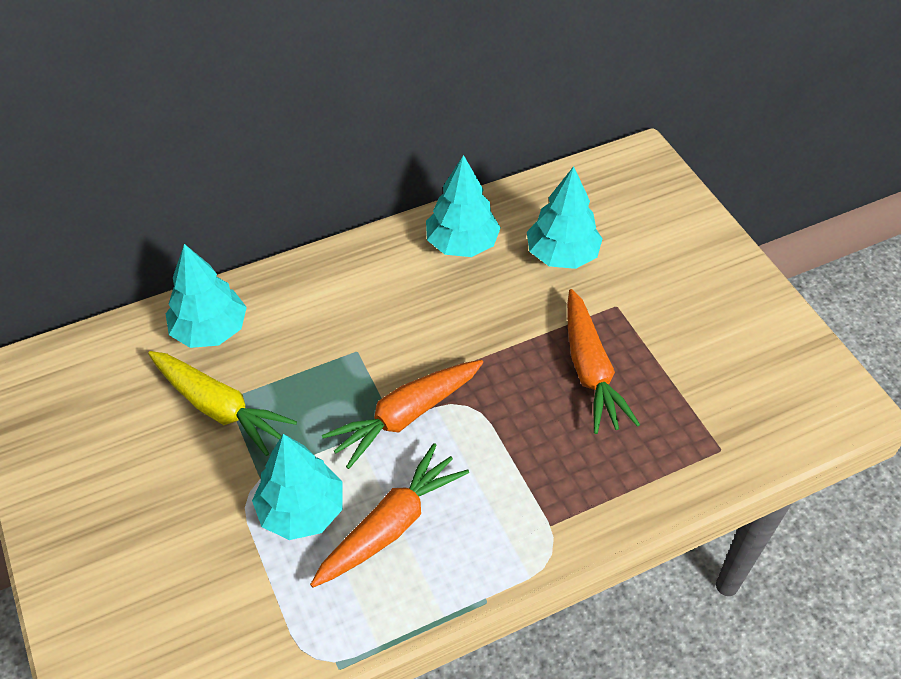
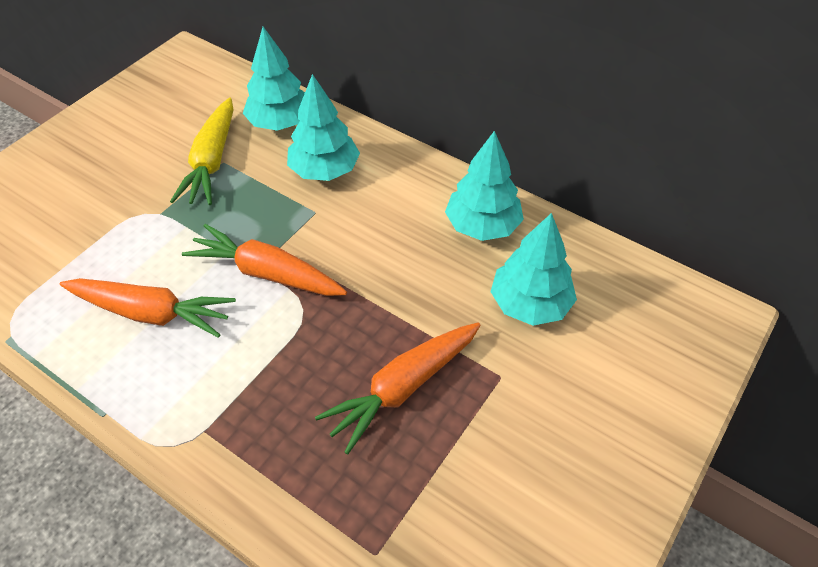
camera: 60 degrees right, 0 degrees up
(301, 510) = (141, 251): turquoise tree -> turquoise tree (324, 170)

